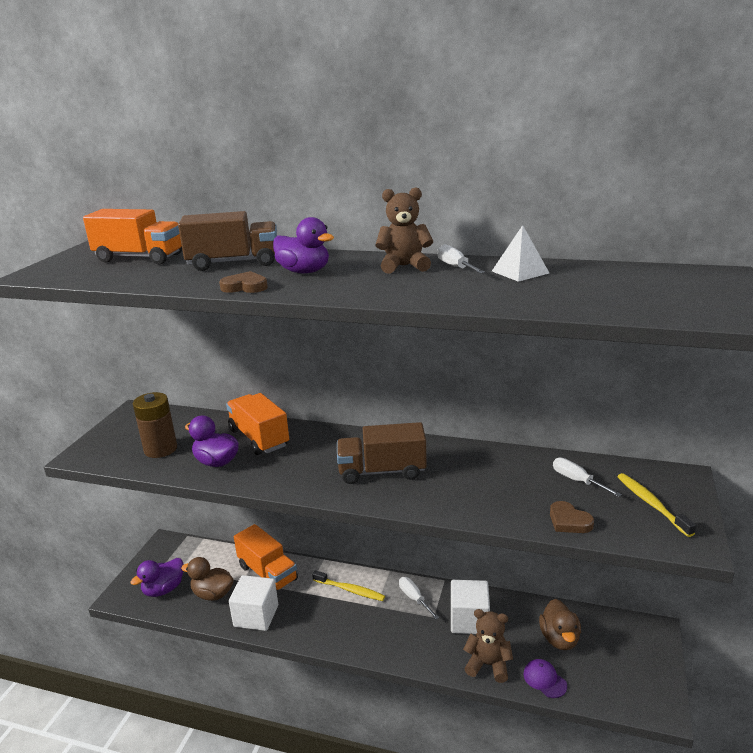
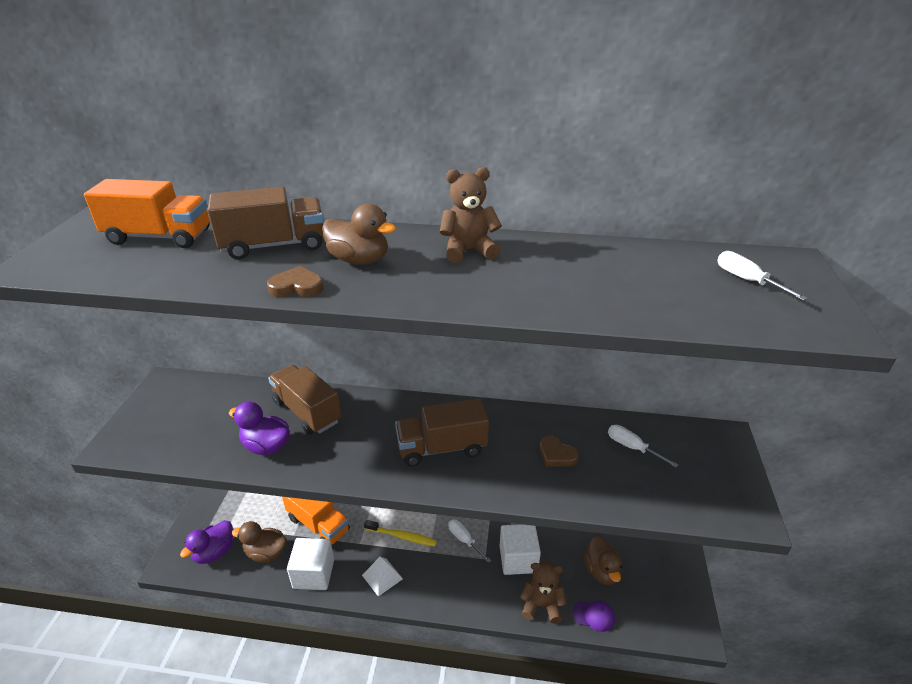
camera: 10 degrees left, 10 degrees up
(160, 449) = (202, 432): brown battery -> none
(259, 438) = (307, 412): orange truck -> brown truck
(304, 272) = (359, 260): purple duck -> brown duck
(455, 267) = (524, 251): white screwdriver -> white screwdriver (747, 280)
(520, 272) = (594, 259): white pyramid -> white pyramid (382, 577)
(544, 679) = (594, 615): purple cap -> purple cap turned 150 degrees clockwise
(569, 521) = (633, 498): brown heart -> brown heart (556, 455)
(651, 504) = (704, 471): yellow toothbrush -> none

